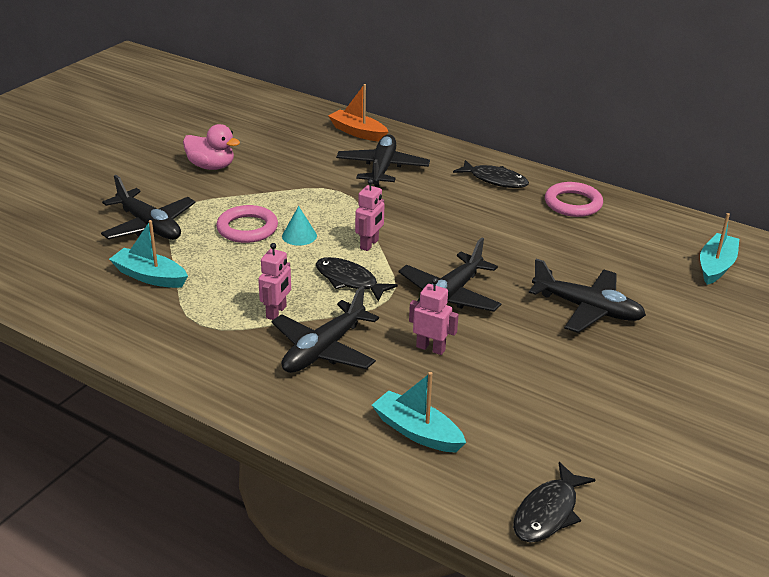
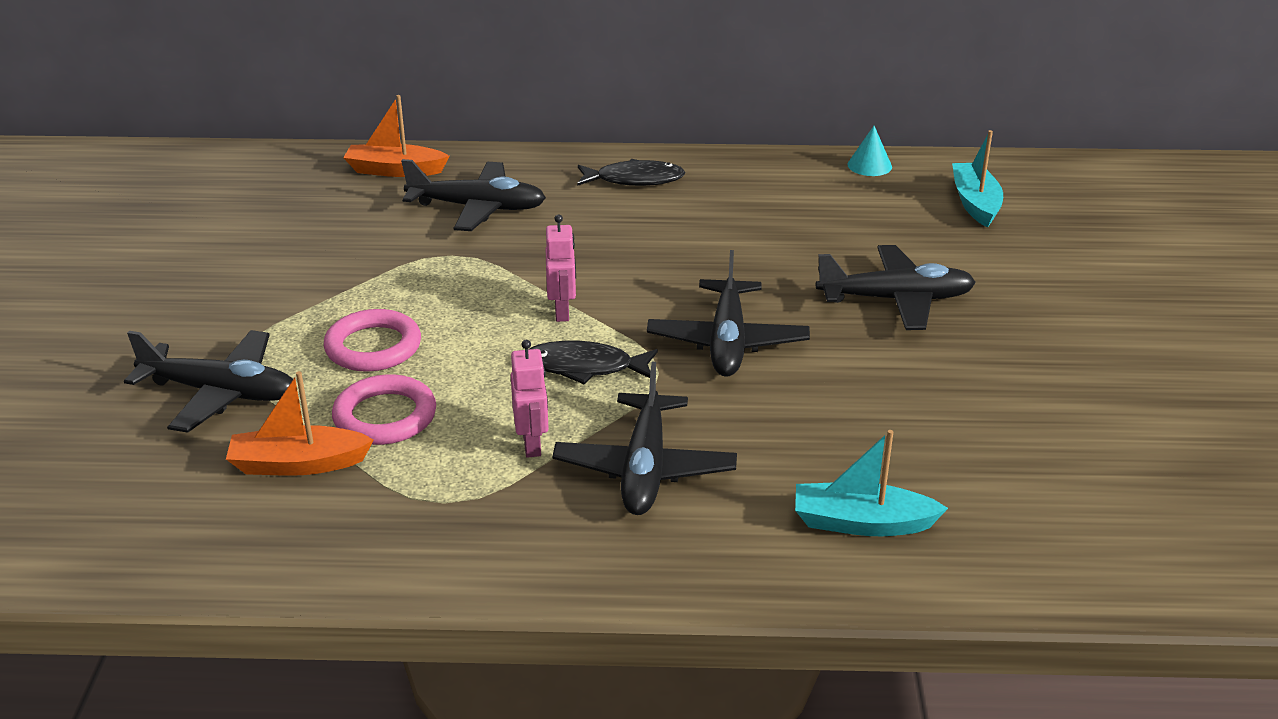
camera: 30 degrees left, 0 degrees up
(150, 277) = (298, 464): turquoise boat -> orange boat
(211, 166) = (229, 279): pink duck -> none
(299, 236) = (457, 332): turquoise cone -> turquoise cone (869, 165)
(382, 168) = (477, 208): black plane -> black plane turned 120 degrees clockwise
(430, 348) = (772, 414): pink robot -> none
(548, 512) = (1094, 552): black fish -> none
(573, 203) = (754, 180): pink ring -> pink ring (385, 416)

